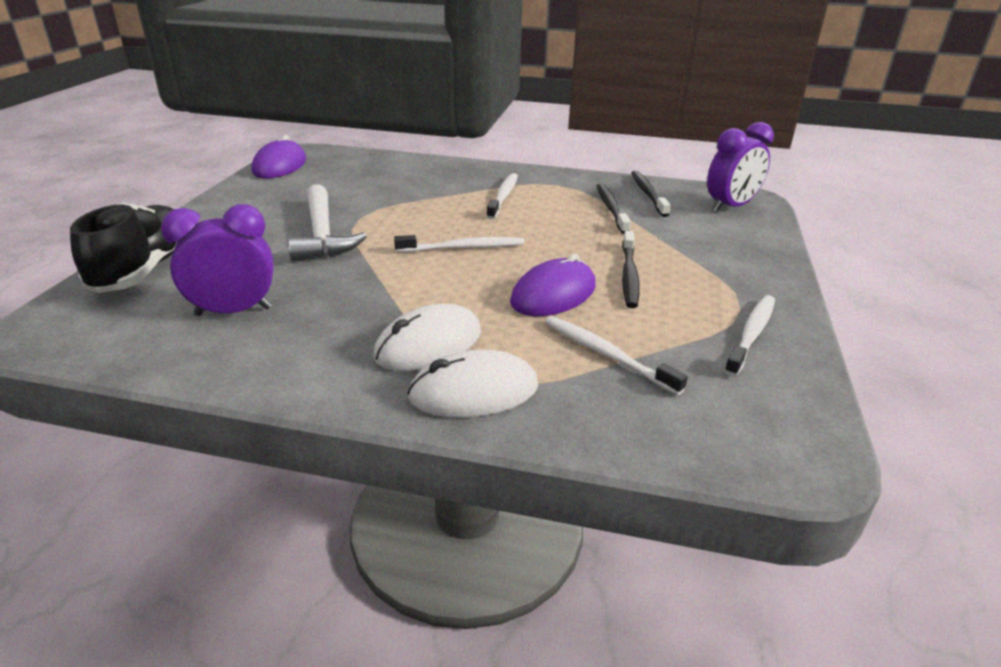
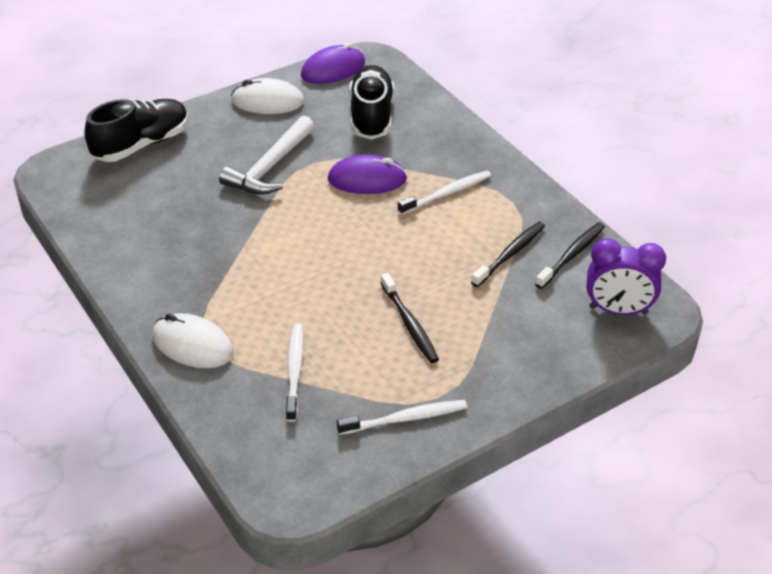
camera: 45 degrees right, 10 degrees up
(234, 311) = (149, 209): purple clock -> none
(362, 179) = (371, 116): none -> black shoe
(428, 344) = (213, 298): white mouse -> white mouse (267, 101)
(464, 248) = (341, 232): white toothbrush -> none
(553, 294) = (335, 308): purple mouse -> purple mouse (367, 179)
(629, 276) = (410, 324): black toothbrush -> black toothbrush turned 75 degrees counterclockwise

